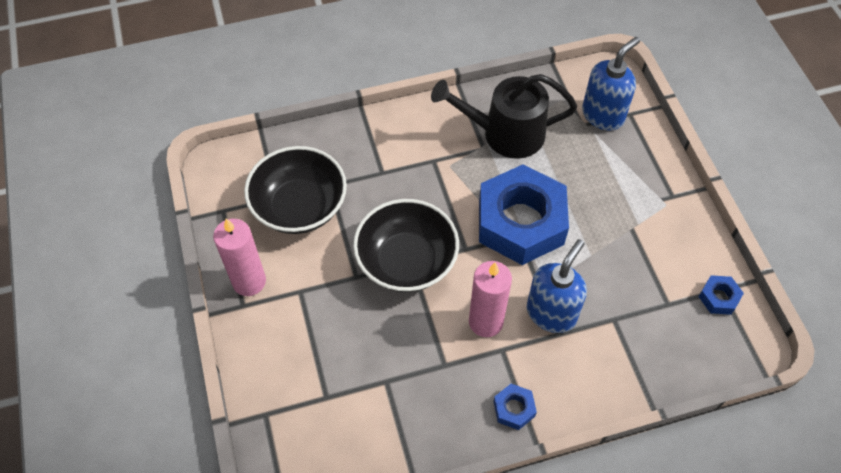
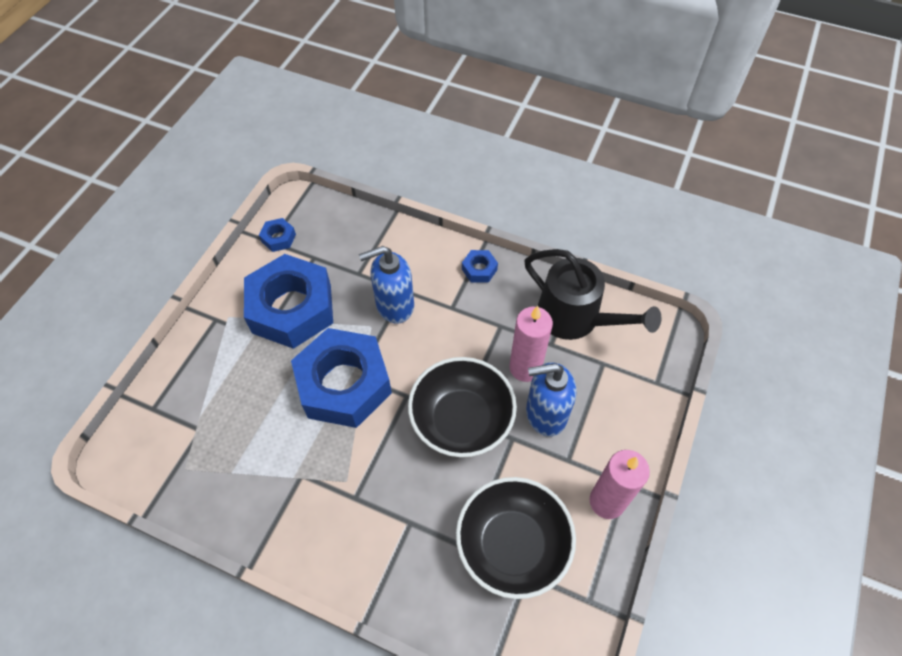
camera: 140 degrees left, 0 degrees up
(485, 322) = (445, 332): pink candle -> pink candle (525, 368)
(505, 134) = (268, 473): black watering can -> black watering can (575, 318)
(603, 115) = (173, 424): blue soap dispenser -> blue soap dispenser (545, 414)
(628, 247) = (292, 308): none -> blue nut

